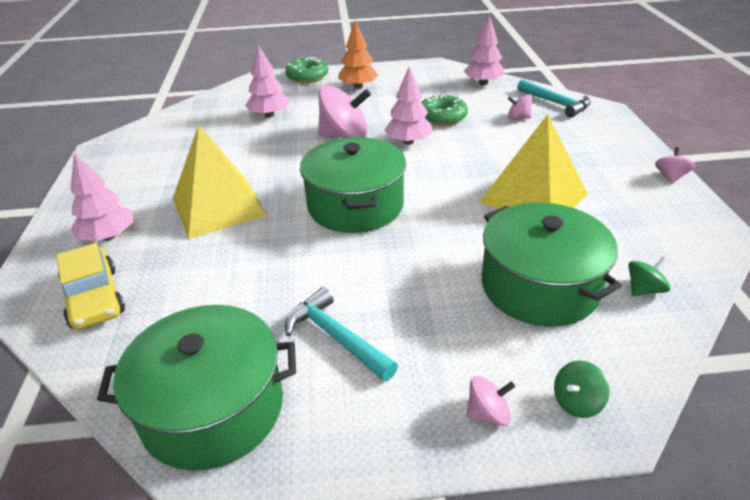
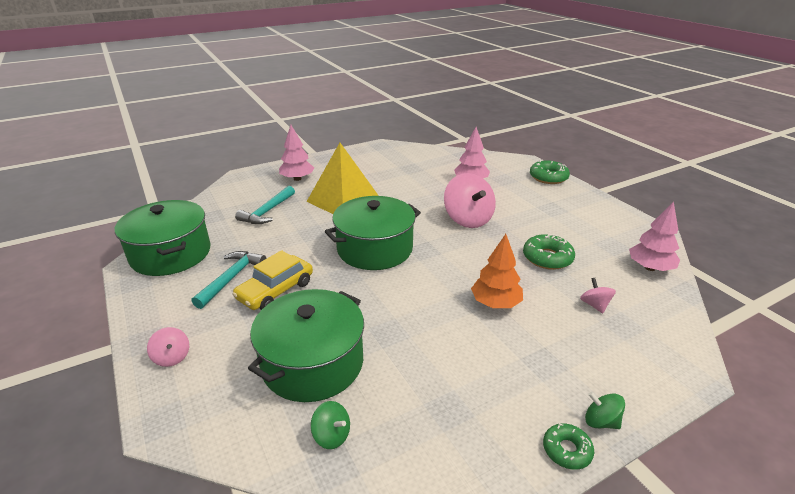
camera: 65 degrees right, 5 degrees down
(94, 298) = (245, 194): yellow car -> yellow car (275, 290)
(358, 86) = (558, 203): orange tree -> orange tree (495, 303)
(408, 142) = (486, 250): pink tree -> none
(533, 197) = (445, 339): yellow pyramid -> none
(555, 103) = (661, 328): turquoise hammer -> turquoise hammer (267, 212)
(576, 402) = (185, 402): green spinning top -> green spinning top (600, 421)
(670, 177) = (566, 450): pink spinning top -> green donut

